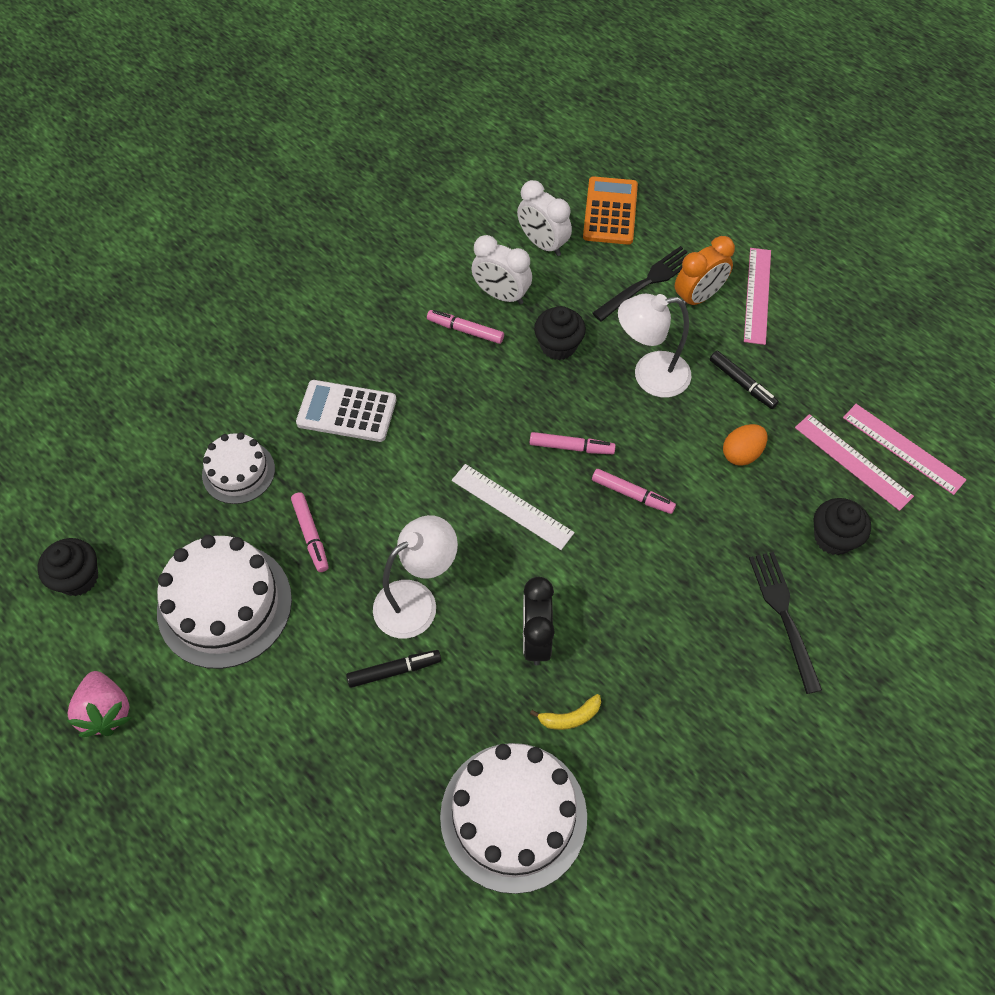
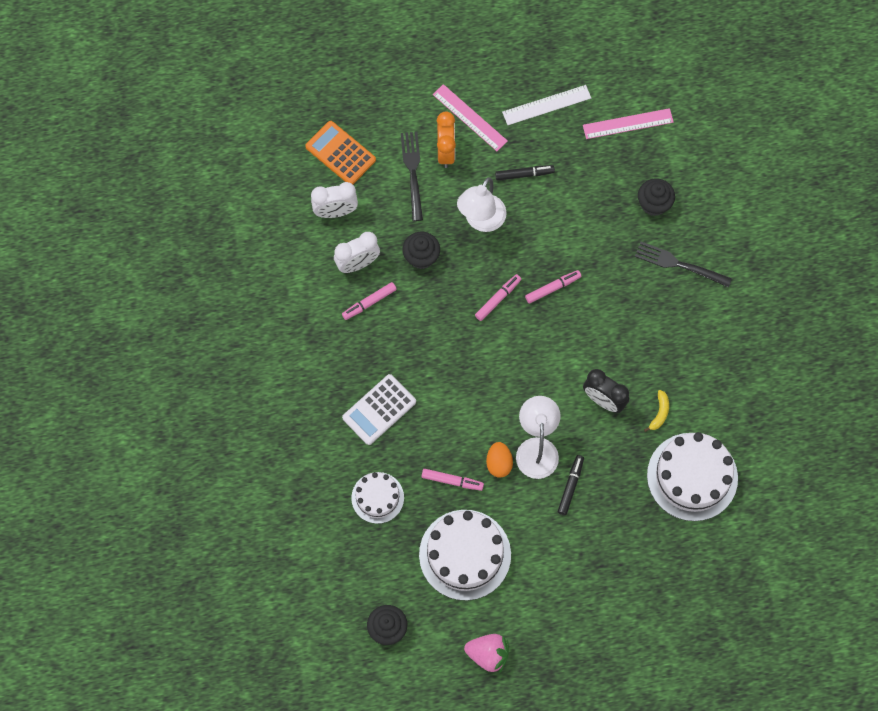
camera: 55 degrees left, 10 degrees up
(512, 506) = (513, 358): white ruler -> white ruler (546, 105)
(741, 453) = (569, 210): orange egg -> orange egg (499, 463)
(853, 461) = (616, 156): pink ruler -> none

